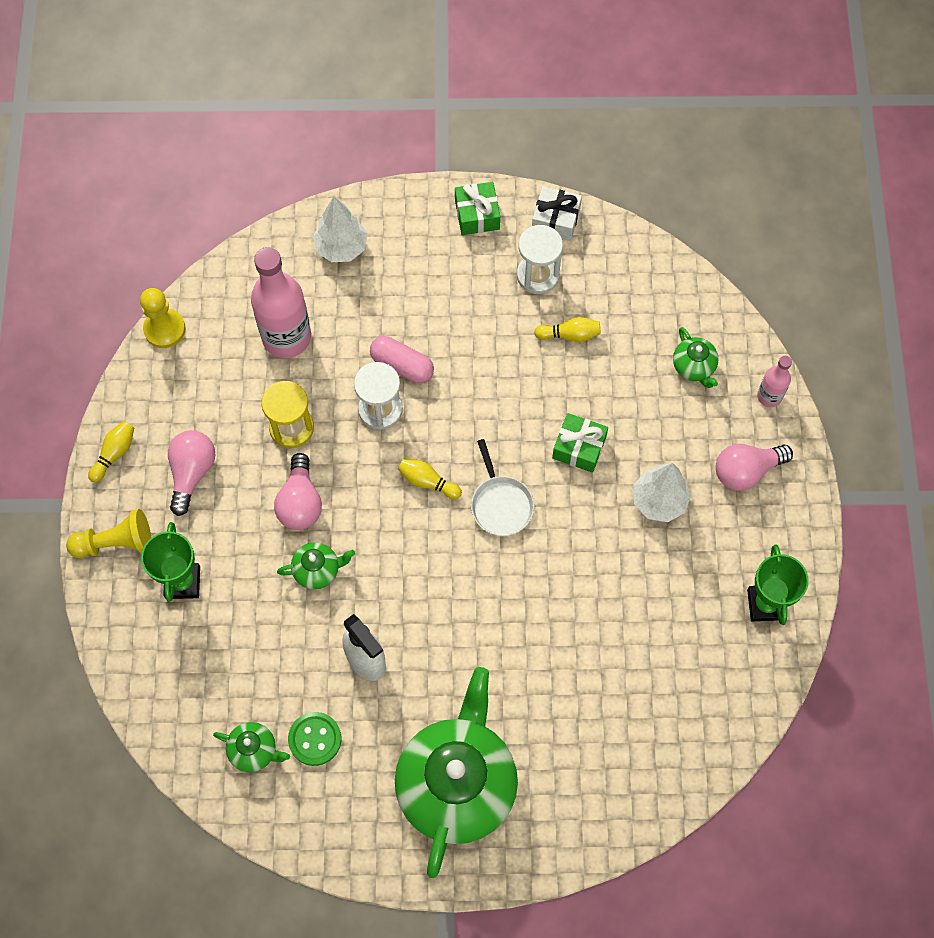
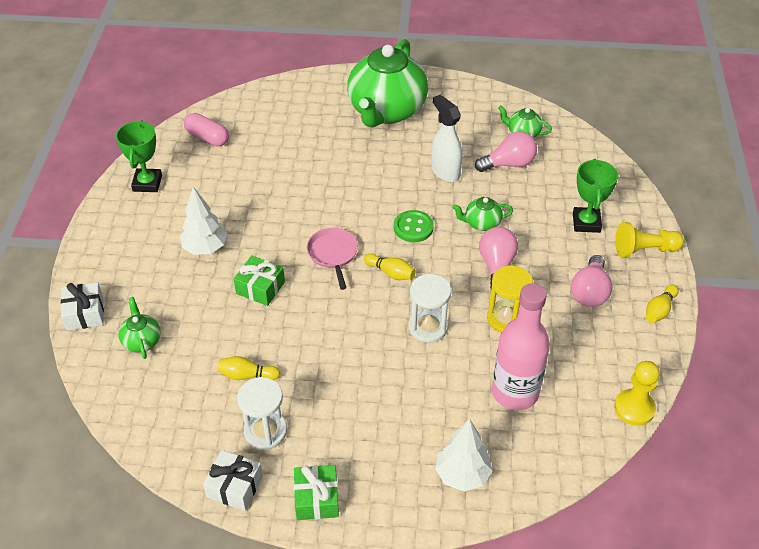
camera: 175 degrees left, 20 degrees down
(315, 739) = (481, 136): green button -> green button (413, 227)
(402, 365) = (406, 360): pink capsule -> pink capsule (207, 137)
(500, 504) = (333, 254): white pan -> pink pan
(746, 471) = (127, 262): pink light bulb -> pink light bulb (509, 164)
(769, 396) = (85, 313): pink bottle -> white gift

